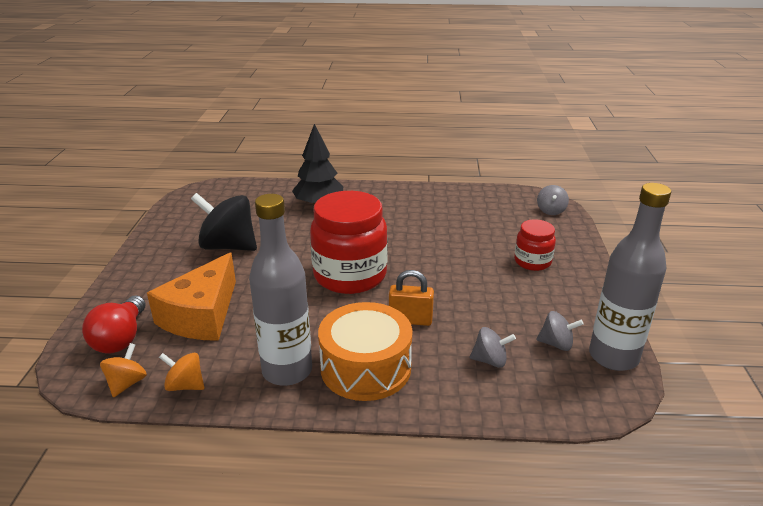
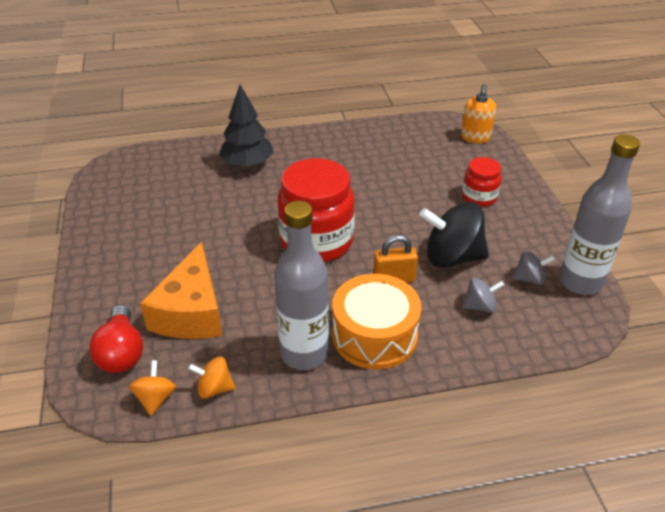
camera: 15 degrees left, 10 degrees up
(228, 246) = (177, 229): black spinning top -> black spinning top (452, 257)
(551, 211) = (475, 137): grey spinning top -> orange soap dispenser

